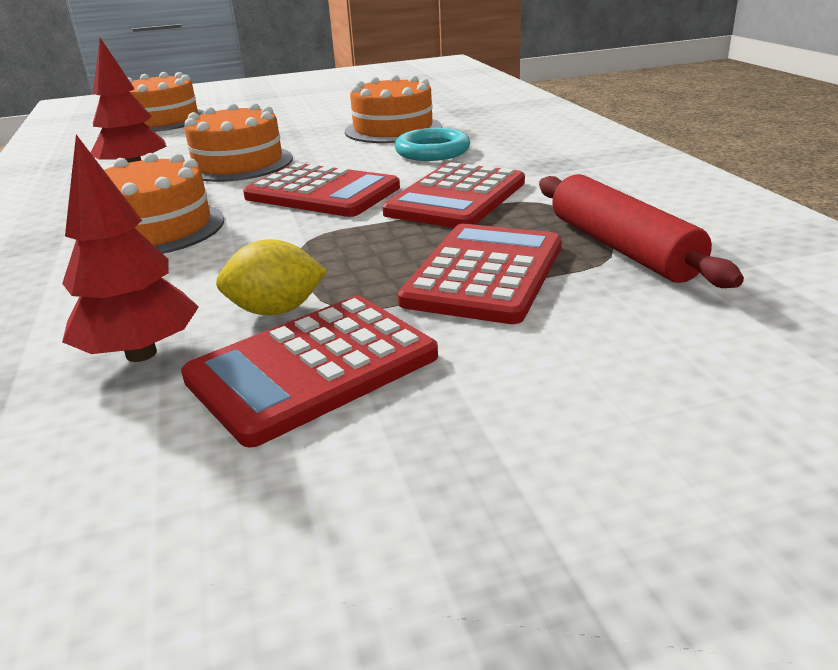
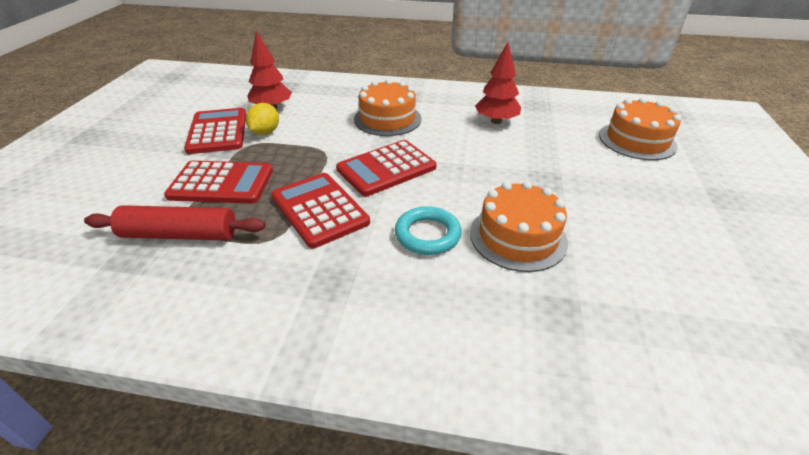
camera: 115 degrees right, 10 degrees up
(238, 163) = (479, 152): orange cake -> none
(484, 274) = (221, 183): red calculator -> red calculator turned 45 degrees counterclockwise

